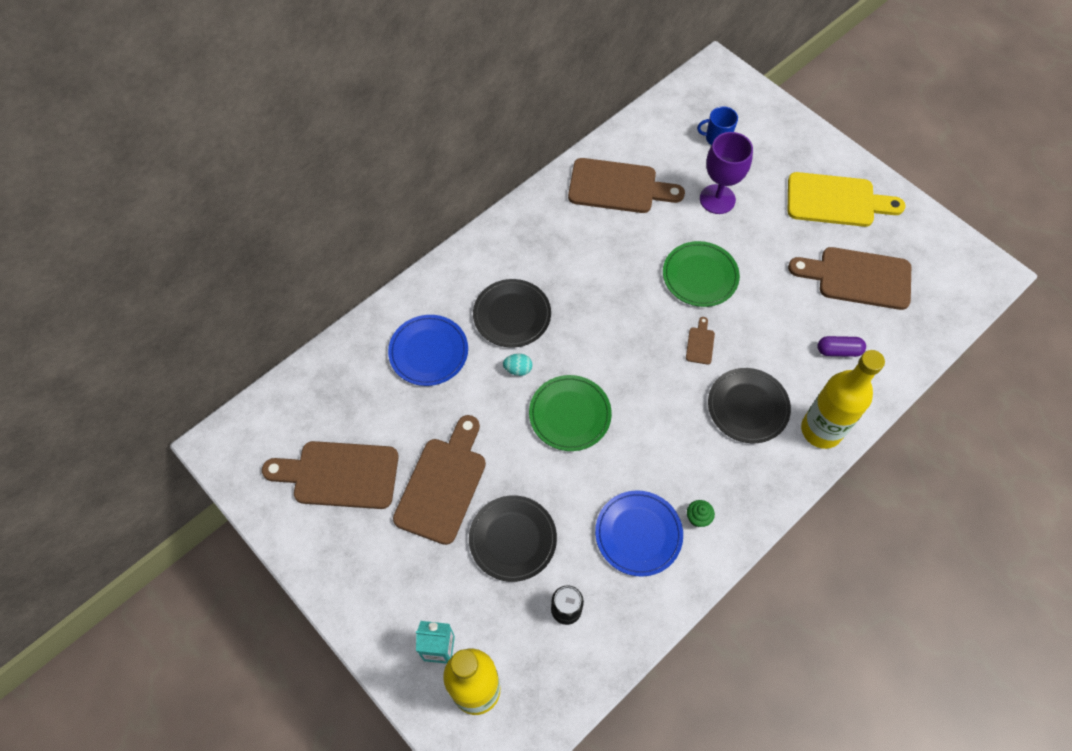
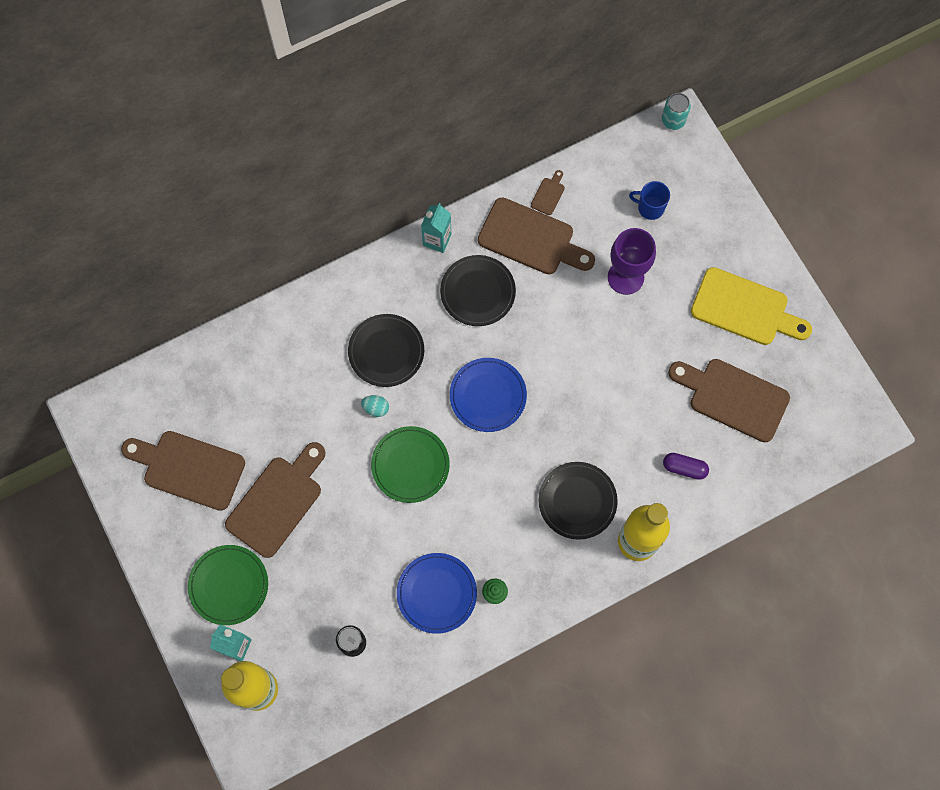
camera: 15 degrees right, 10 degrees up
(428, 352) = (298, 369): blue plate -> blue plate (488, 396)
(512, 539) = (325, 568): black plate -> black plate (477, 292)
(530, 207) = (437, 240): none -> turquoise carton
(700, 276) = (579, 356): green plate -> green plate (228, 585)
(700, 343) = (555, 426): brown cutting board -> brown cutting board (548, 194)
(710, 67) = (673, 120): none -> turquoise can

